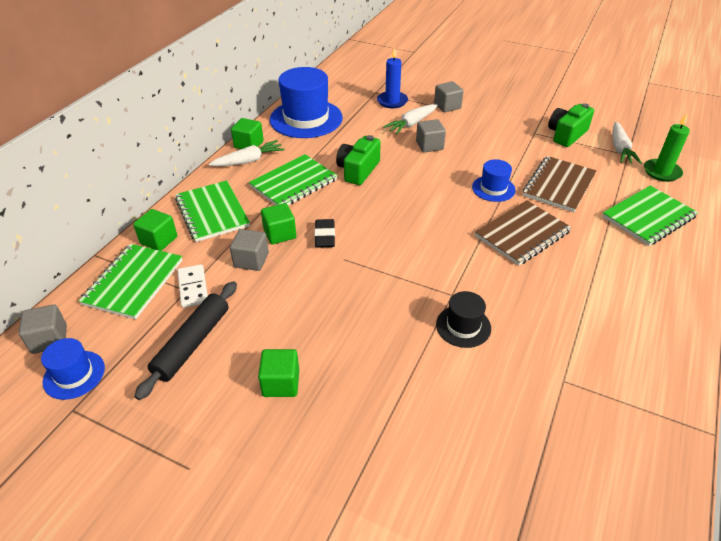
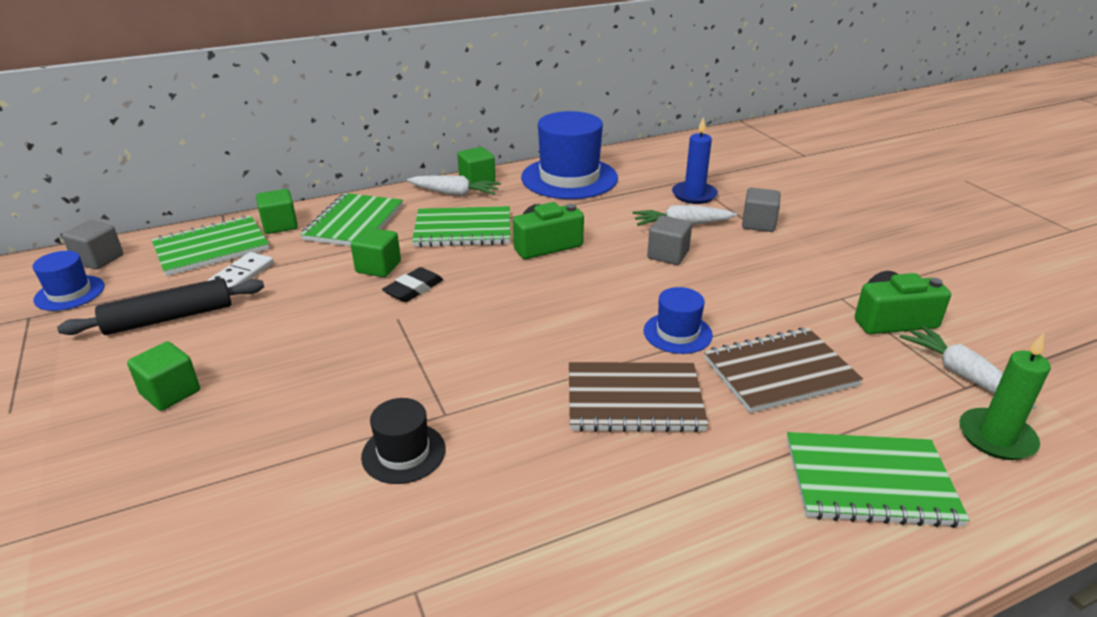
camera: 40 degrees right, 10 degrees down
(251, 260) = (319, 277): grey cube -> none
(620, 149) = (961, 374): white carrot -> white carrot turned 105 degrees clockwise

